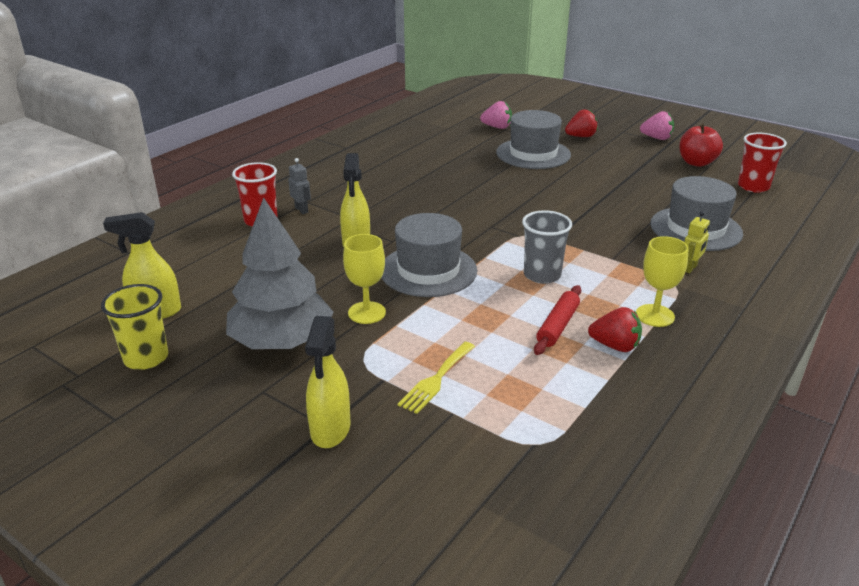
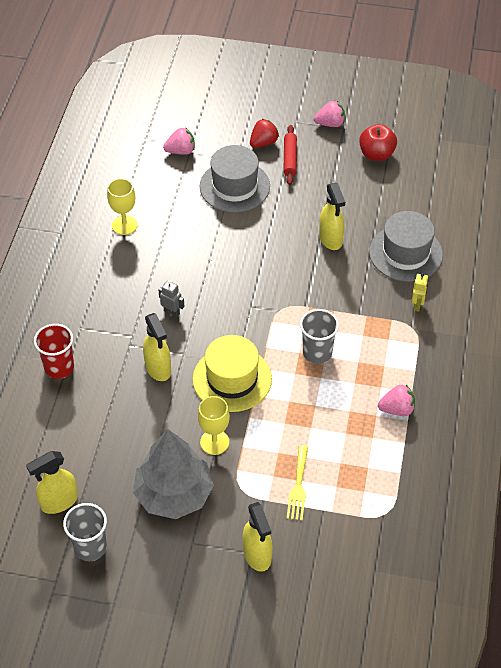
camera: 25 degrees left, 20 degrees up
(146, 358) = (90, 547): yellow cup -> grey cup
(302, 210) = (83, 341): grey robot -> grey robot (172, 312)
(428, 270) = (232, 379): grey hat -> yellow hat
(557, 326) = (352, 404): red rolling pin -> red rolling pin (290, 159)
(612, 202) = (330, 239): none -> yellow spray bottle
(615, 346) = (397, 409): red strawberry -> pink strawberry
(655, 315) = (411, 368): yellow goblet -> yellow goblet (124, 225)
(753, 187) = (431, 177): red cup -> none

